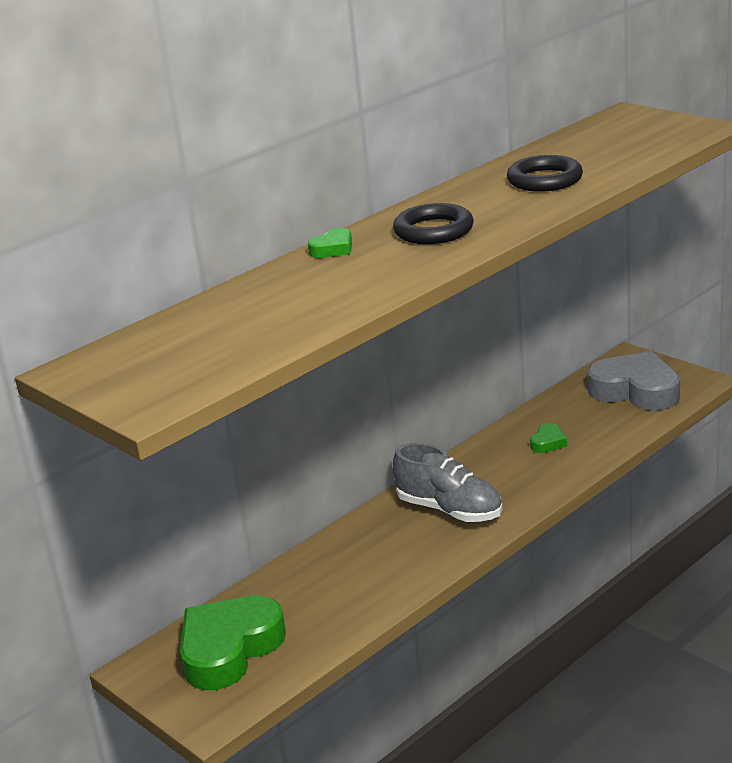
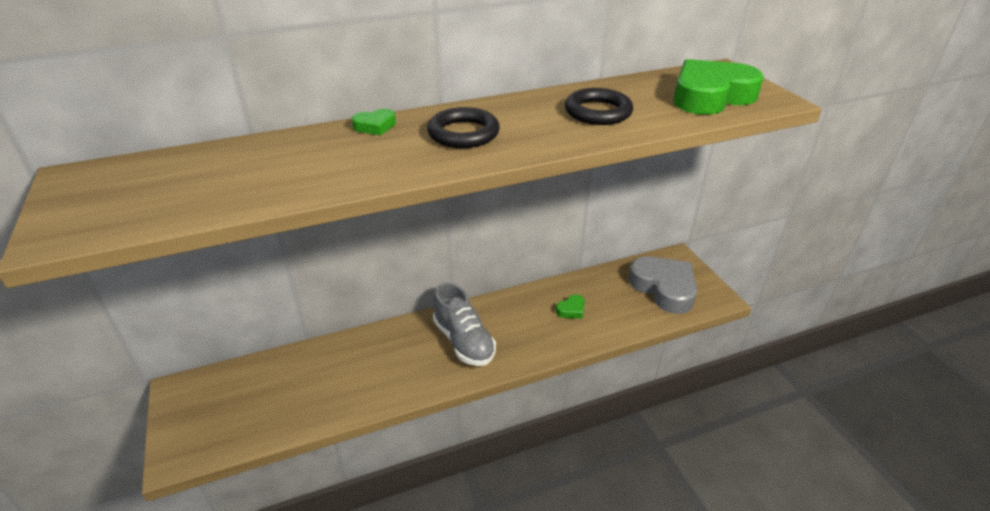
camera: 20 degrees right, 10 degrees up
(229, 649) = (238, 400): green heart -> green heart (710, 96)

